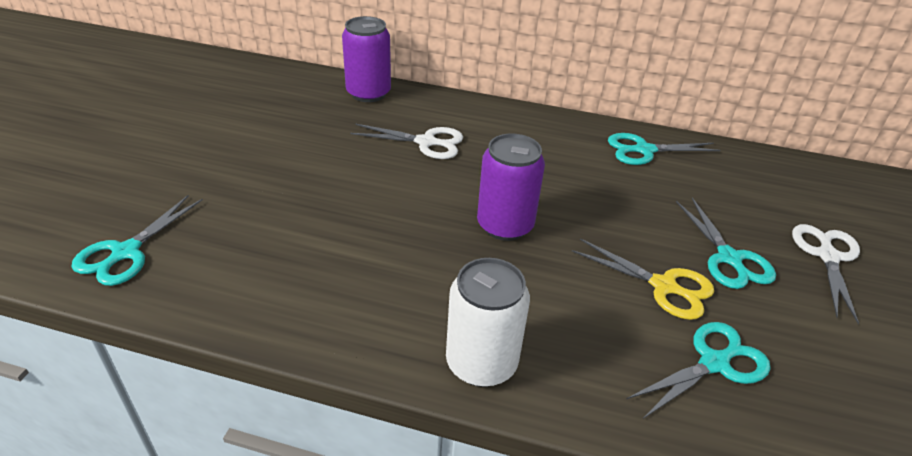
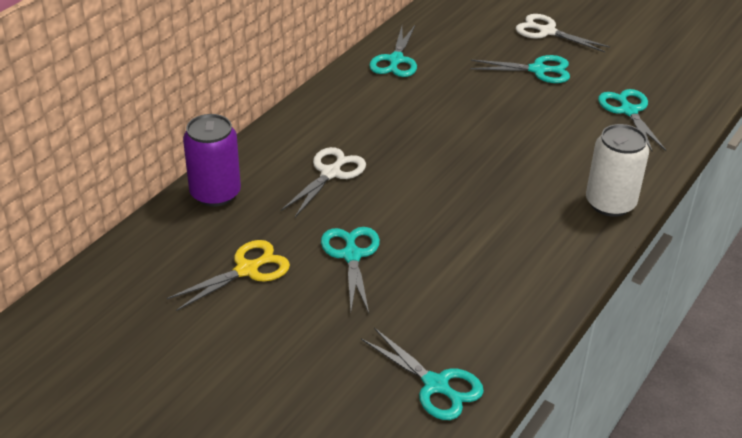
camera: 70 degrees left, 0 degrees up
(309, 173) = (351, 255): none -> turquoise scissors
(505, 225) = (470, 157): purple can -> none
(664, 286) = (558, 106): yellow scissors -> yellow scissors (247, 270)

